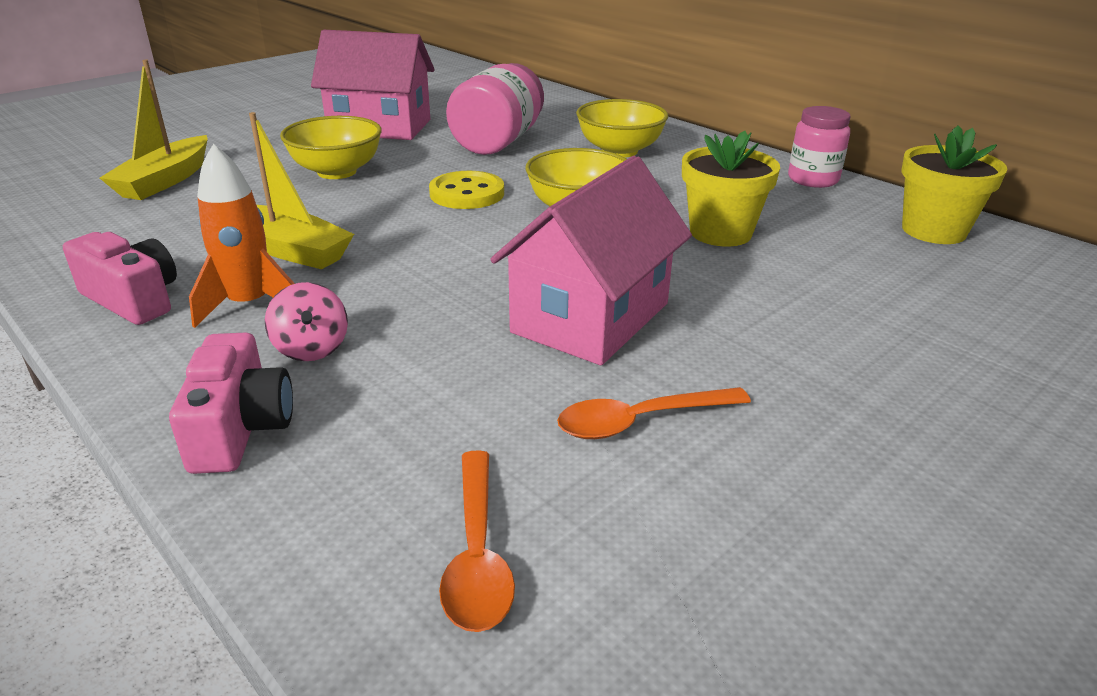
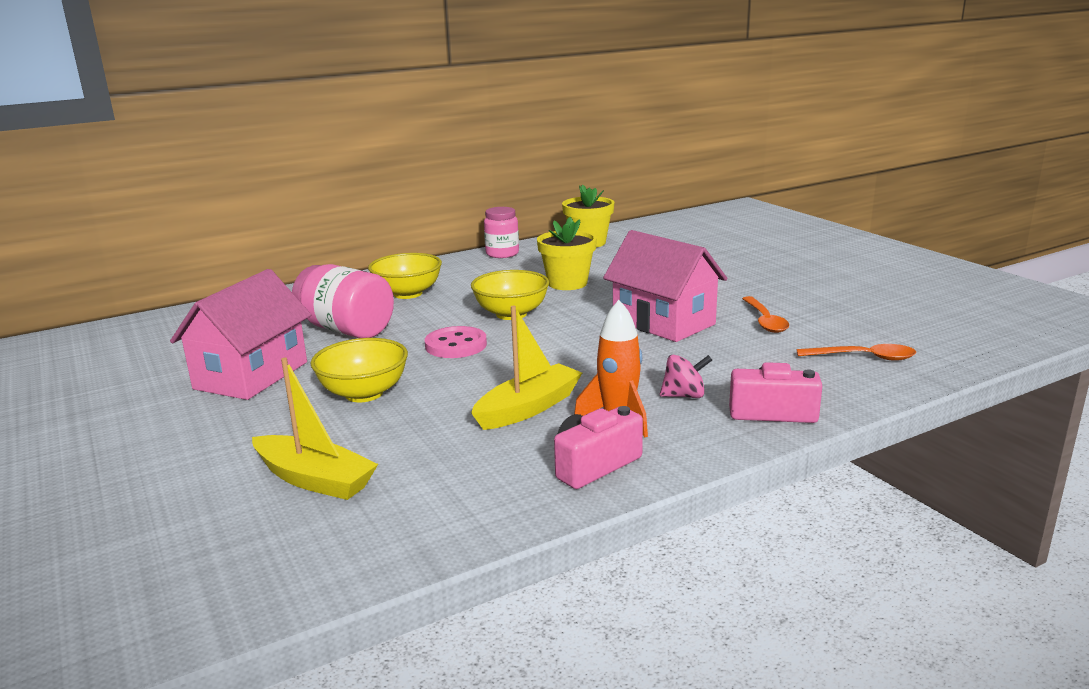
camera: 75 degrees left, 10 degrees down
(467, 193) = (456, 345): yellow button -> pink button

